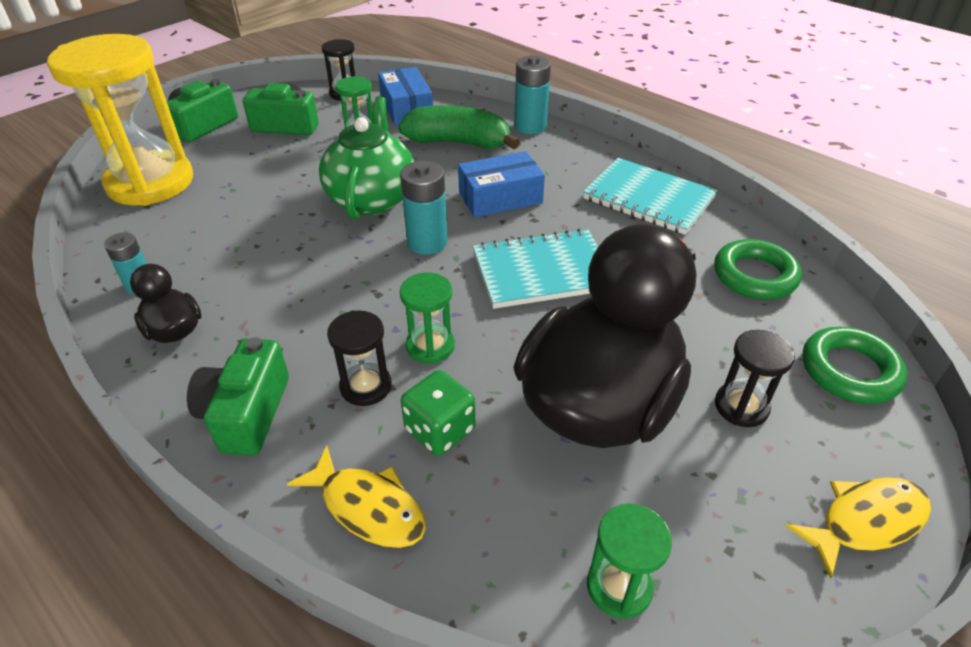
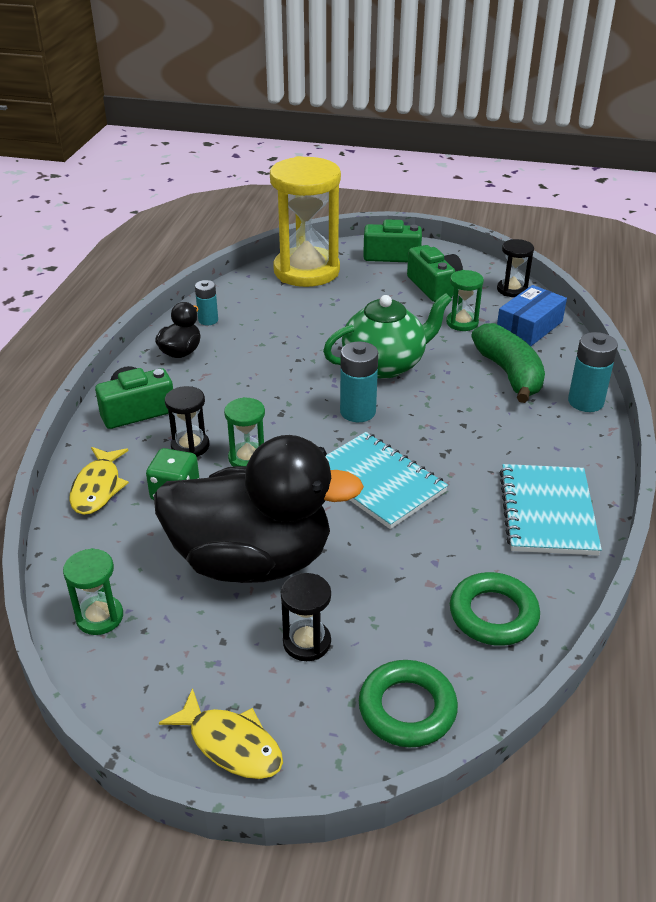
camera: 60 degrees right, 5 degrees down
(500, 197) = (454, 425): blue box -> none

